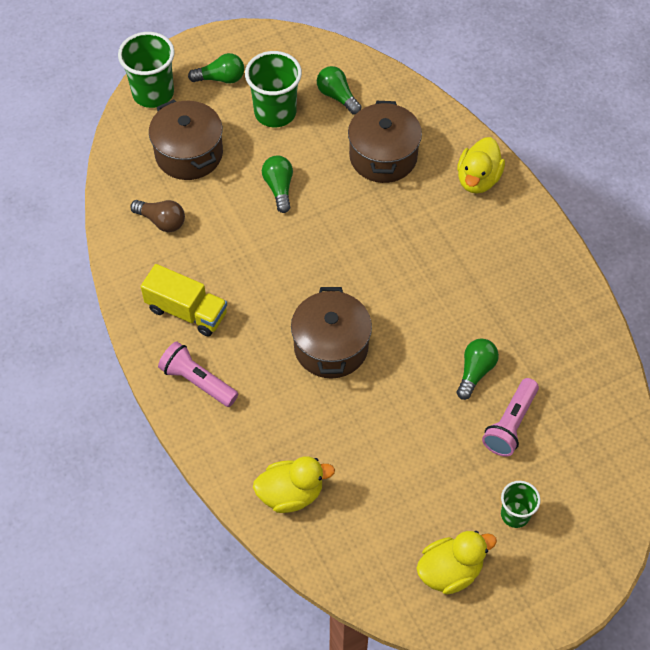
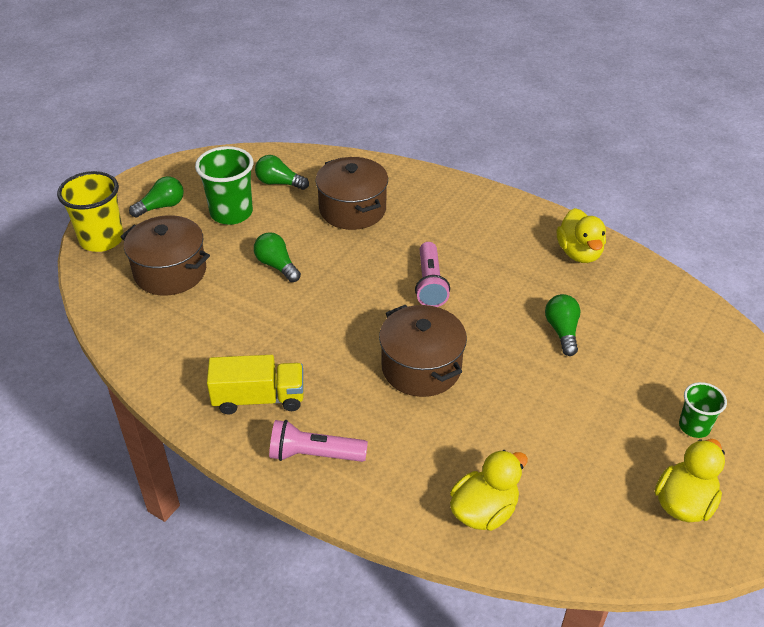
camera: 30 degrees left, 15 degrees down
(153, 93) = (102, 239): green cup -> yellow cup
(161, 221) = (180, 334): brown light bulb -> none
(478, 179) = (445, 196): yellow duck -> yellow duck (579, 253)
(510, 424) = (626, 358): pink flashlight -> pink flashlight (430, 284)

